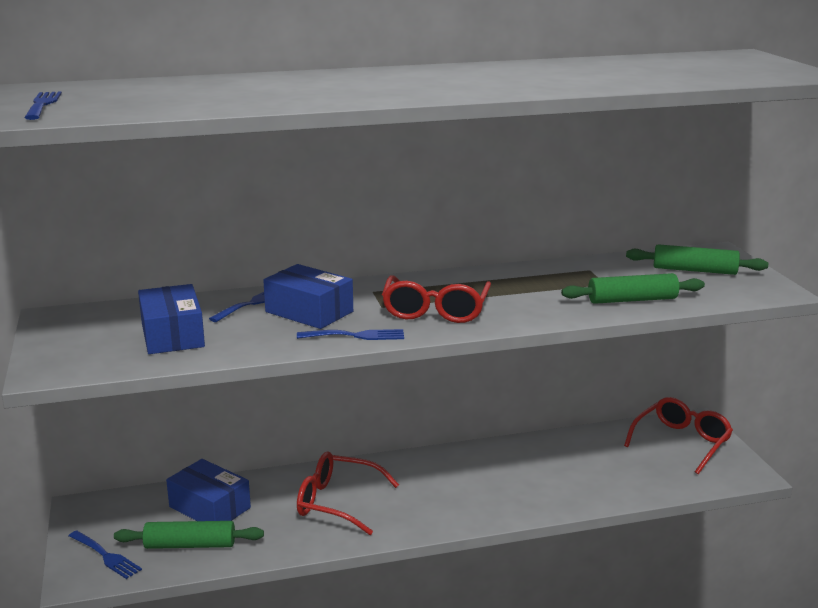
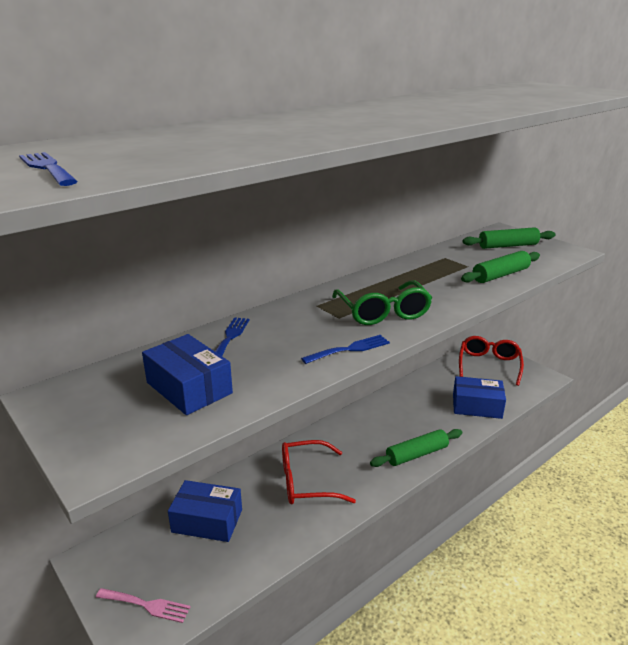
camera: 25 degrees left, 5 degrees up
(106, 556) = (146, 605): blue fork -> pink fork
(190, 545) = (216, 565): green rolling pin -> green rolling pin (416, 454)
(309, 311) = (287, 335): blue box -> blue box (476, 406)
(435, 310) = (383, 312): red glasses -> green glasses

